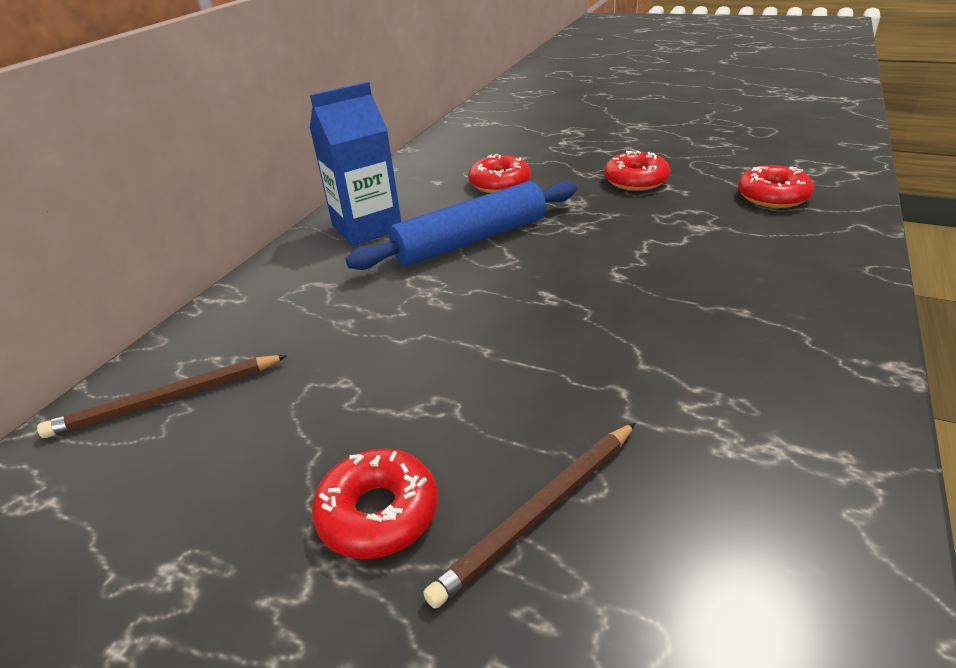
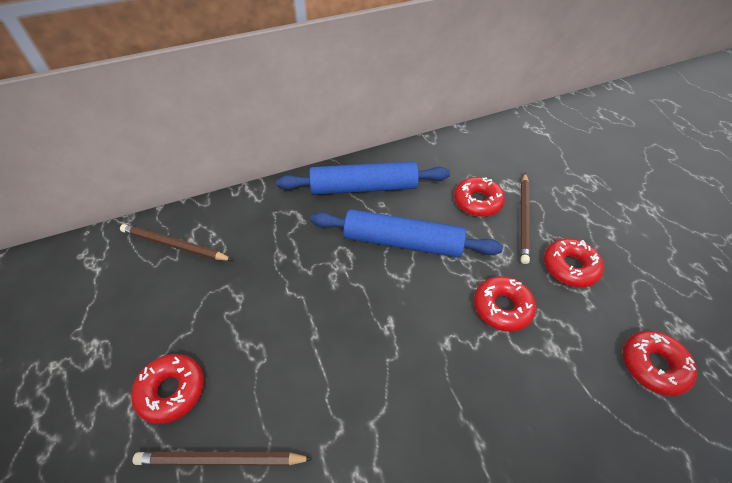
camera: 40 degrees right, 15 degrees up
(367, 228) = (363, 187): blue carton -> blue rolling pin
(555, 173) = (524, 218): none -> brown pencil
(625, 229) = (502, 307): none -> red donut

